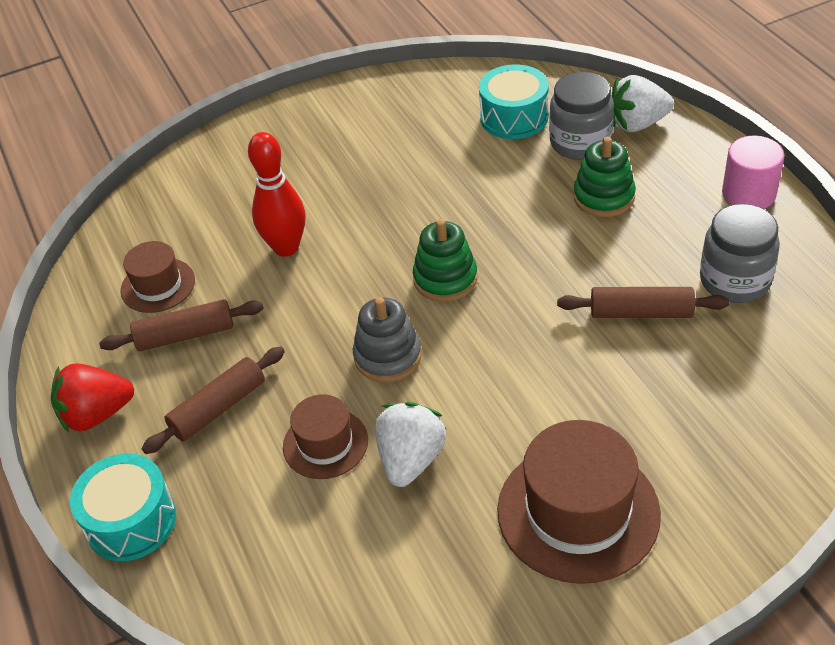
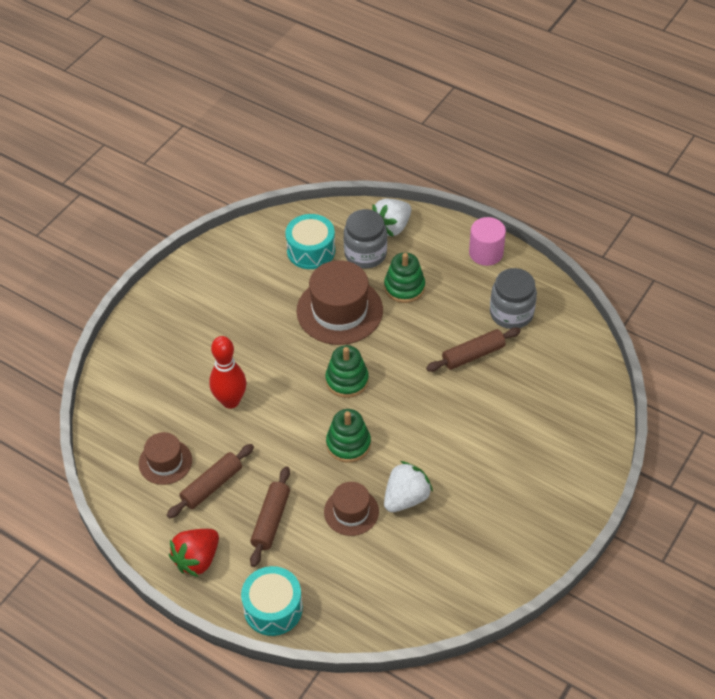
camera: 35 degrees left, 5 degrees up
(387, 356) = (348, 444): grey stacking toy -> green stacking toy
(411, 459) = (406, 498): white strawberry -> white strawberry turned 60 degrees clockwise
(578, 512) = (513, 485): brown hat -> brown hat (339, 310)

